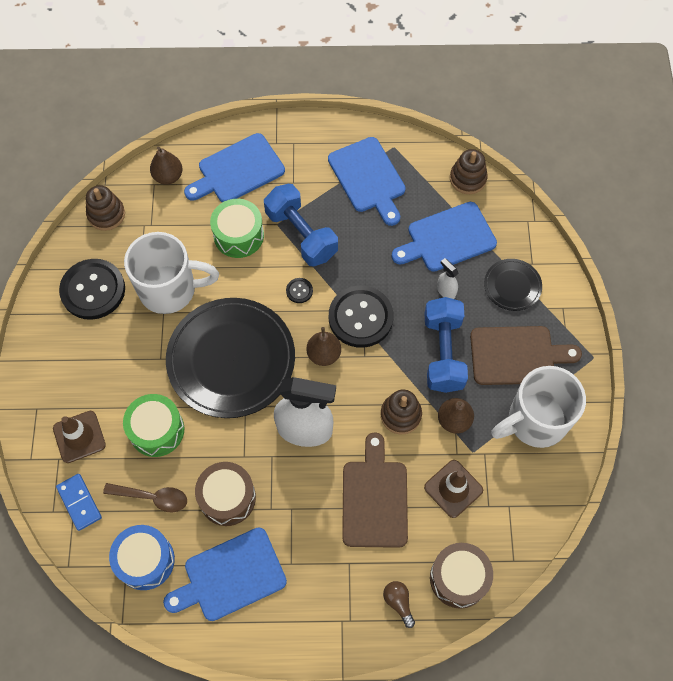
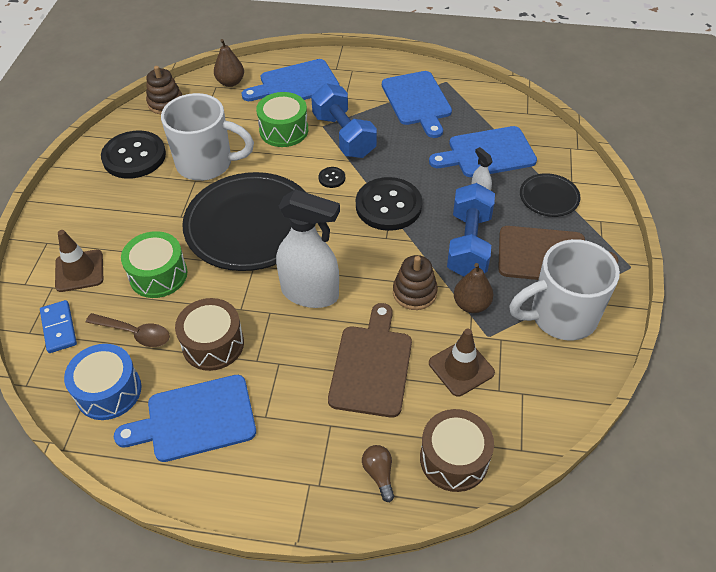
camera: 10 degrees right, 15 degrees down
(324, 354) = (344, 231): brown pear -> none
(468, 179) = (514, 110): brown stacking toy -> none

